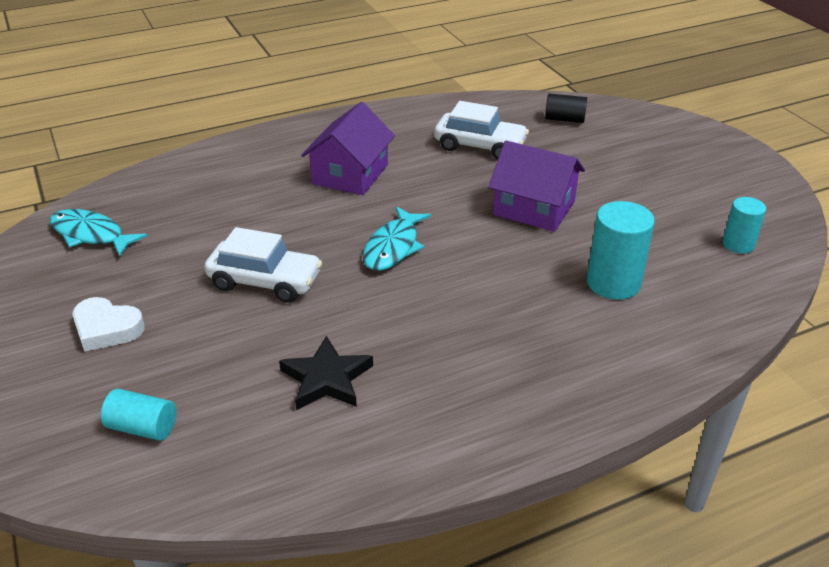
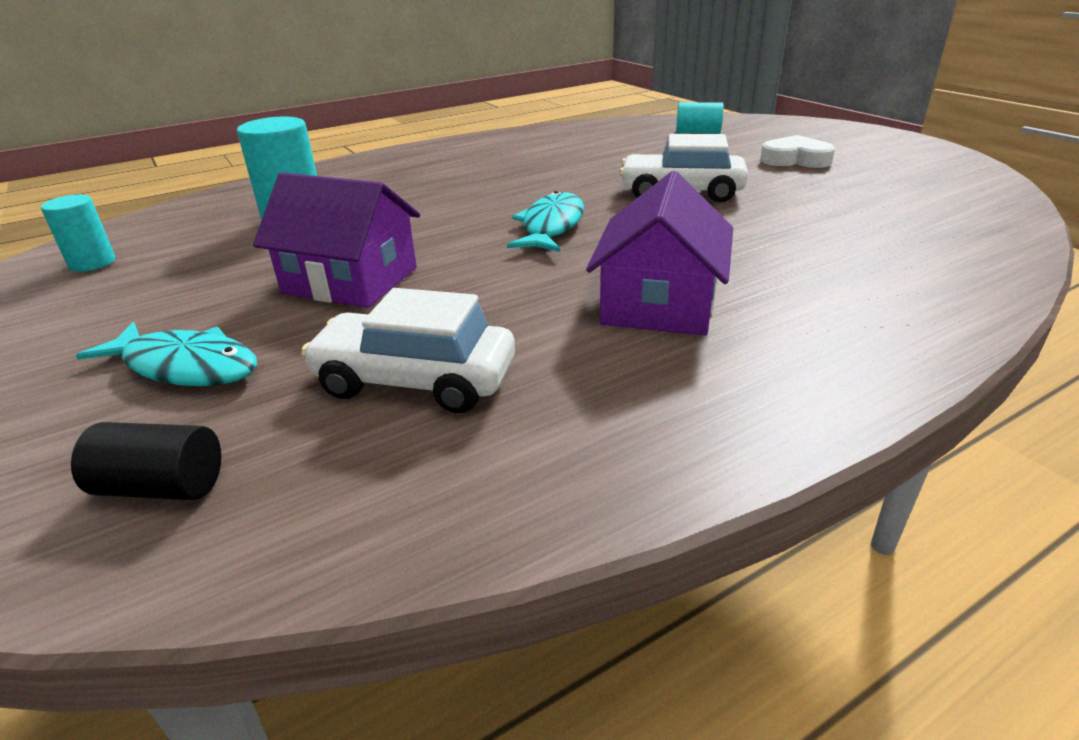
camera: 175 degrees right, 5 degrees down
(91, 235) = (938, 208): turquoise fish -> turquoise fish (185, 366)
(326, 379) = (579, 155): black star -> none

